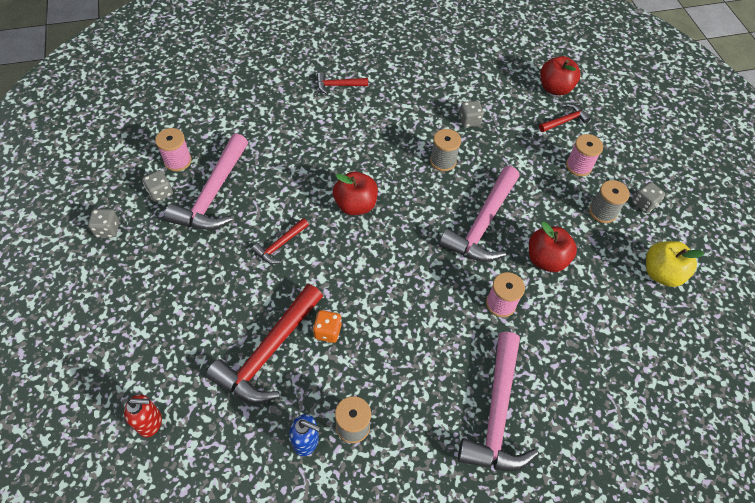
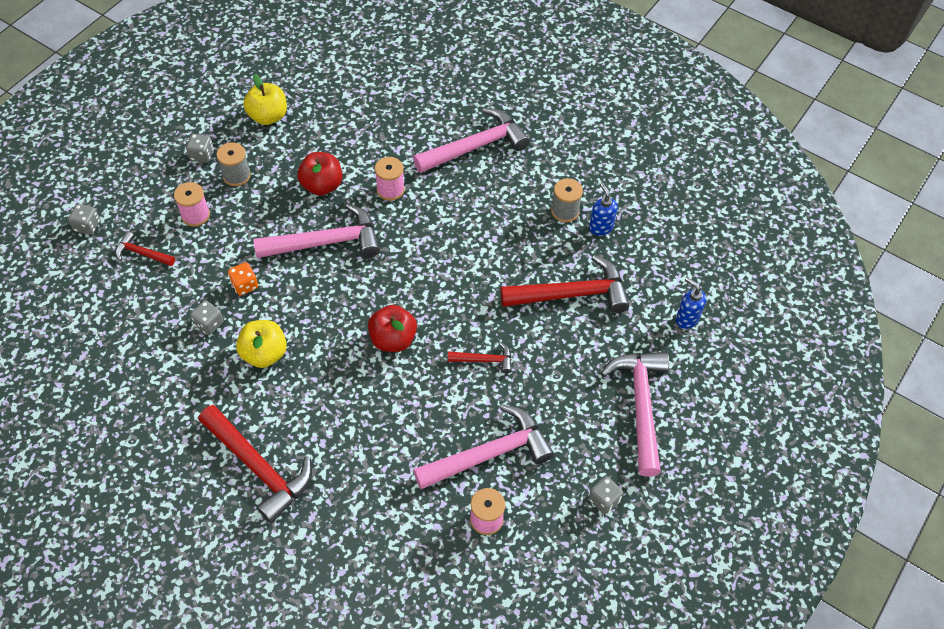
camera: 130 degrees left, 0 degrees up
(132, 312) = (640, 406): none -> pink hammer
(150, 422) = (686, 319): red soap dispenser -> blue soap dispenser
(160, 193) = (531, 497): grey dice -> grey dice (87, 226)
(327, 331) = (519, 272): orange dice -> orange dice (245, 285)
(338, 85) = (259, 467): red hammer -> red hammer, size x2.01
(416, 133) = (264, 354): none -> yellow apple
(443, 161) = (281, 311): grey spool -> none
(555, 88) = (98, 285): red apple -> none

